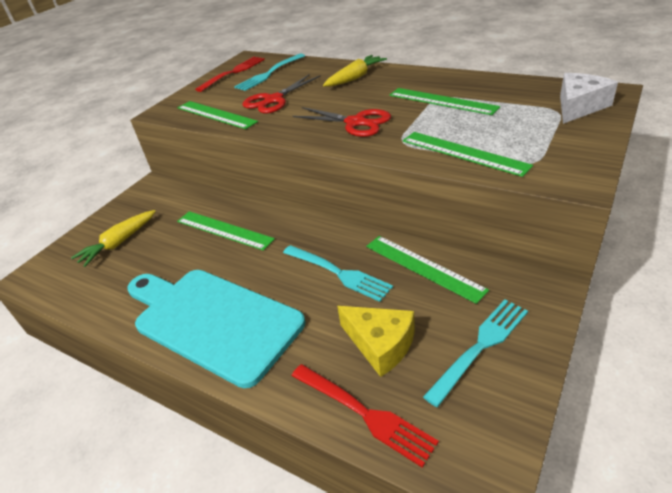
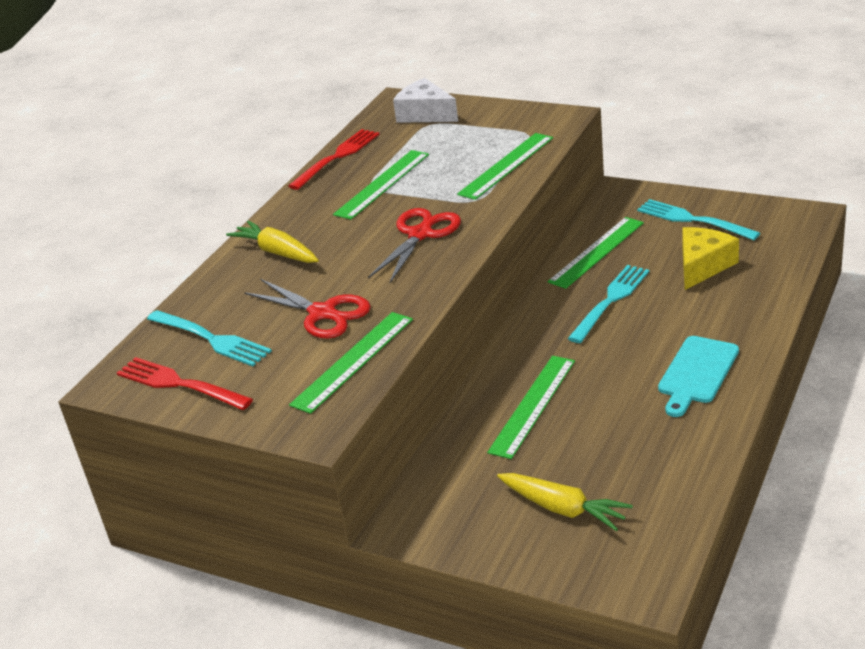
camera: 95 degrees left, 5 degrees down
(212, 320) = (697, 373): turquoise cutting board -> turquoise cutting board, size x0.53
(364, 413) = (777, 266): red fork -> red fork (337, 157)

